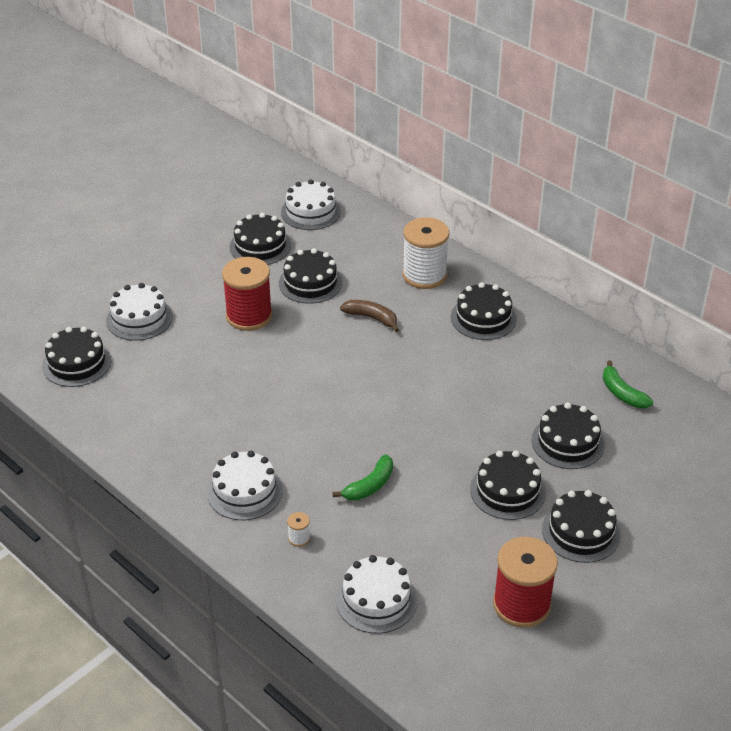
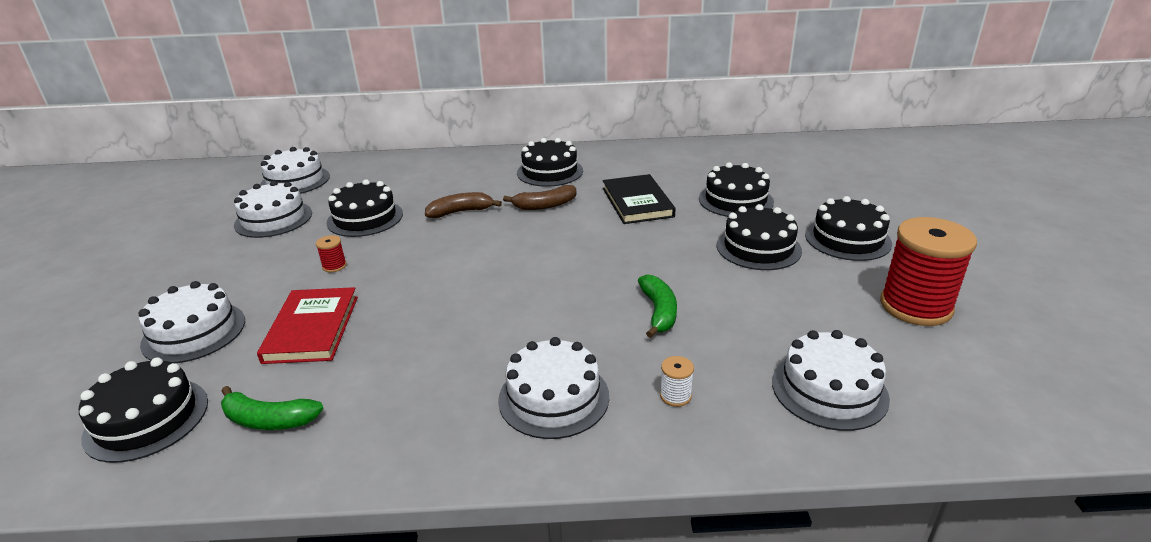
camera: 45 degrees left, 10 degrees down
(191, 358) = (312, 329): none -> red book
(249, 316) = (334, 266): red spool -> red spool, size x0.40
(260, 246) = (273, 219): black cake -> white cake
(424, 275) = (462, 171): white spool -> none
(431, 350) = (545, 205): none -> brown banana
(496, 393) = (637, 202): none -> black book
(622, 393) = (713, 161): green banana -> green banana (268, 420)

